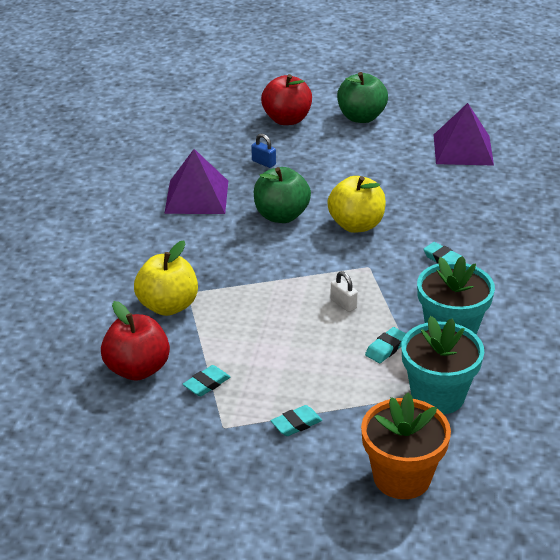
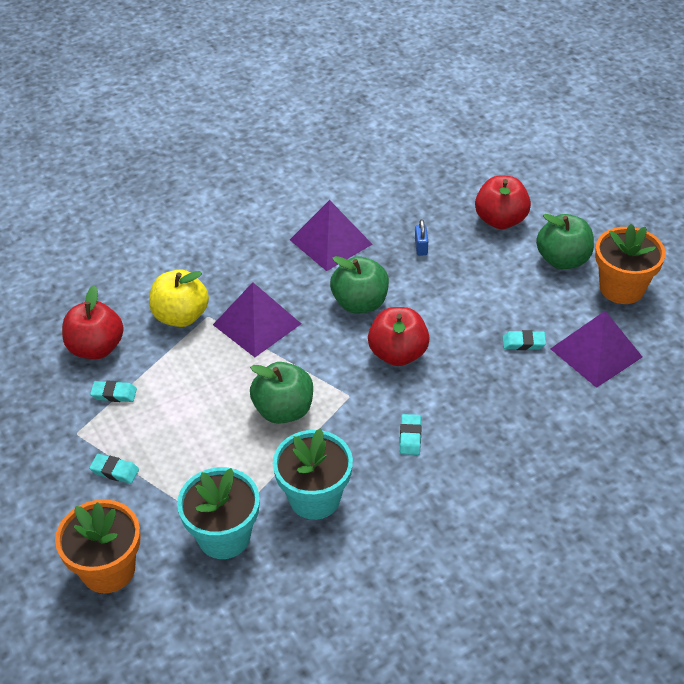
camera: 50 degrees right, 10 degrees up
(233, 273) = (257, 324): none -> purple pyramid
(343, 304) = (283, 410): white padlock -> green apple
(356, 225) = (398, 354): yellow apple -> red apple
(386, 348) = (253, 470): turquoise eraser -> turquoise eraser (523, 343)
(418, 111) = (621, 288): none -> orange flower pot

